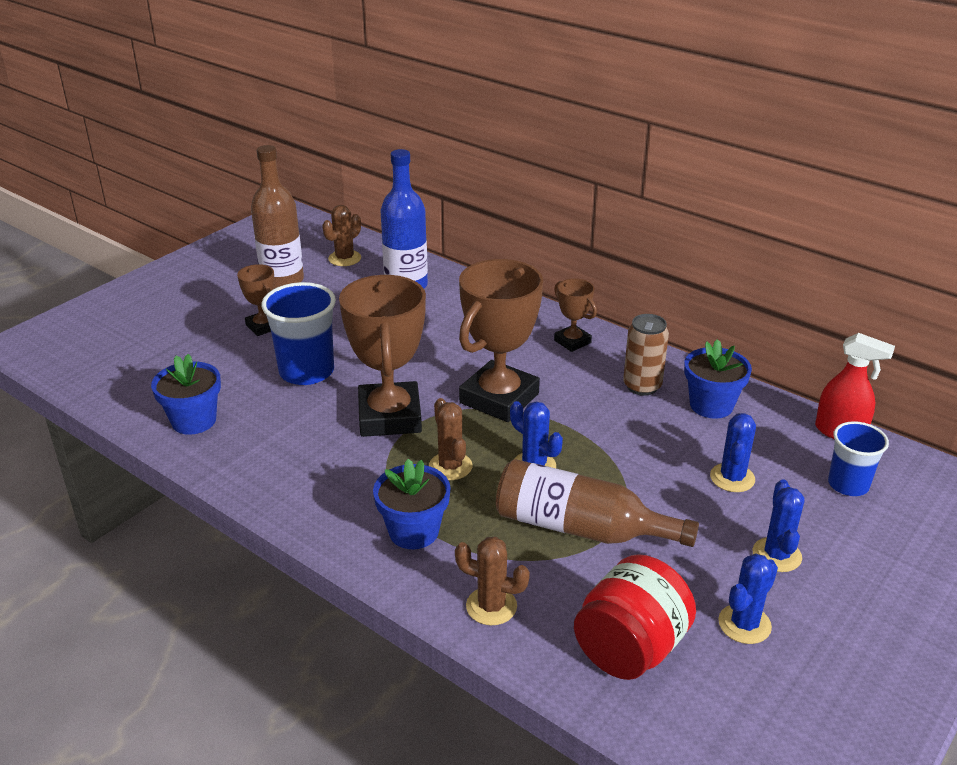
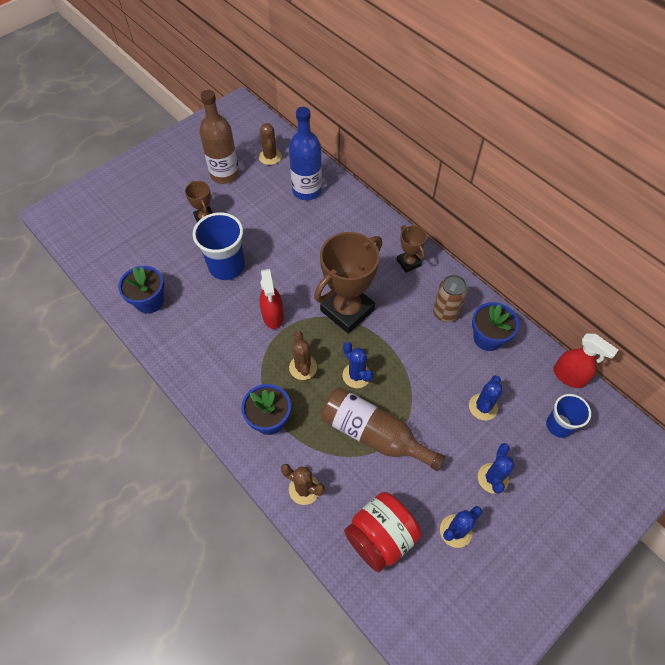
camera: 10 degrees right, 25 degrees up
(344, 258) = (270, 157): brown cactus -> brown cactus turned 60 degrees counterclockwise
(390, 416) = (273, 316): brown trophy -> red spray bottle

